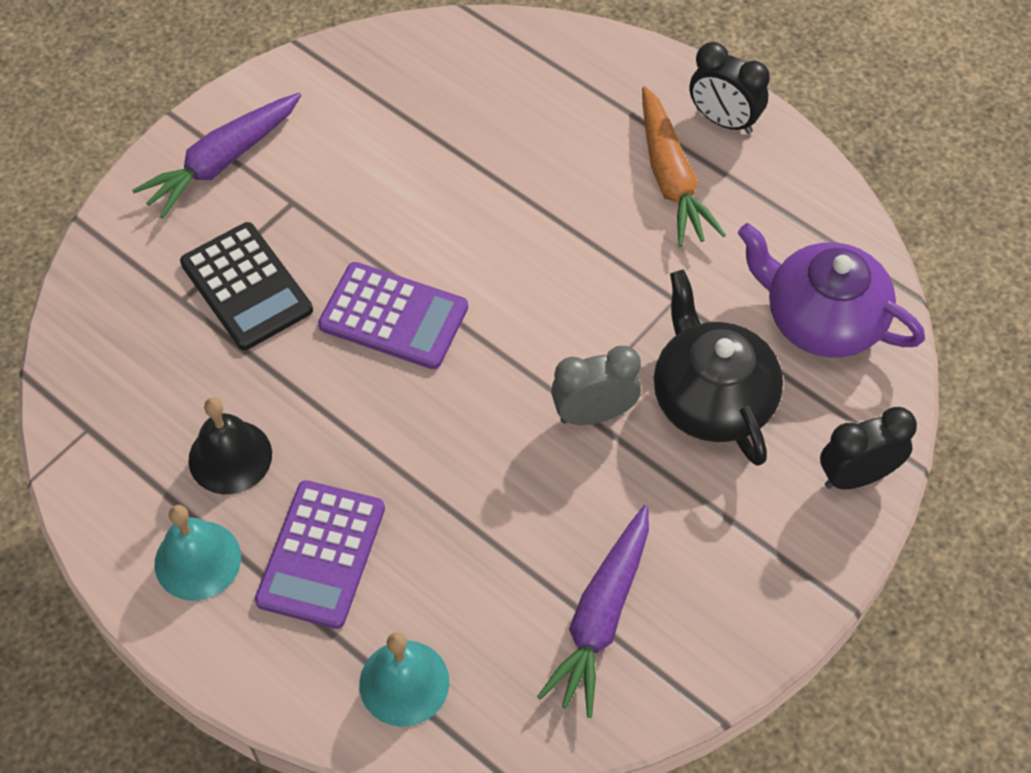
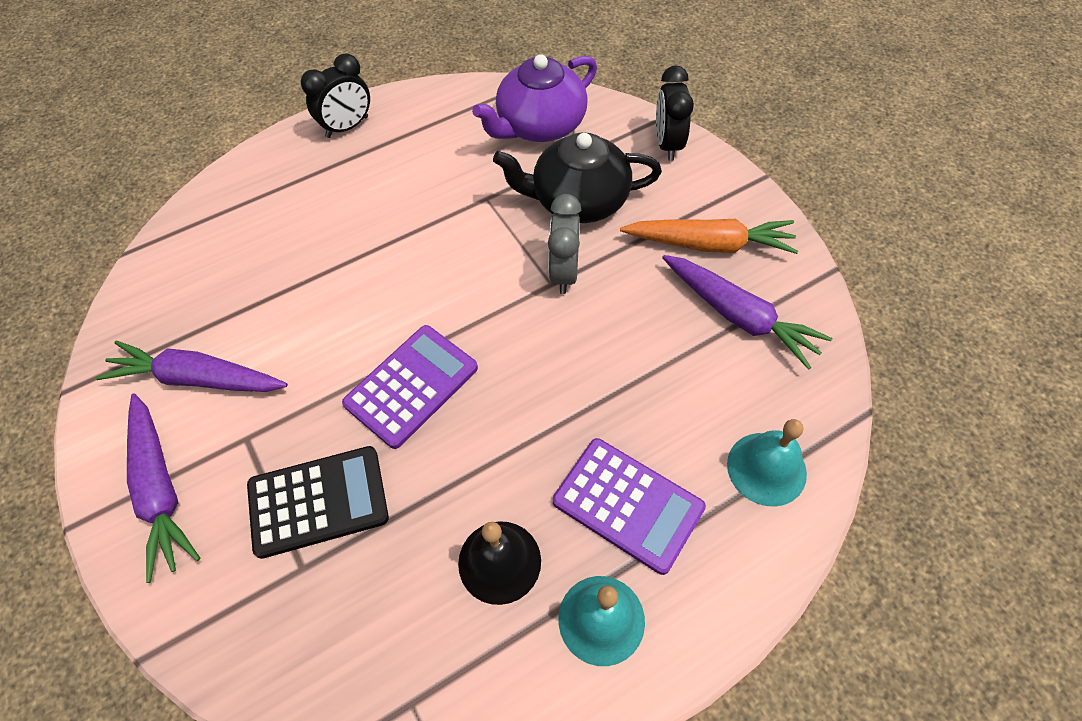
camera: 70 degrees left, 0 degrees up
(341, 136) = (197, 379): none -> purple carrot
(671, 178) = (379, 169): orange carrot -> orange carrot (709, 244)

